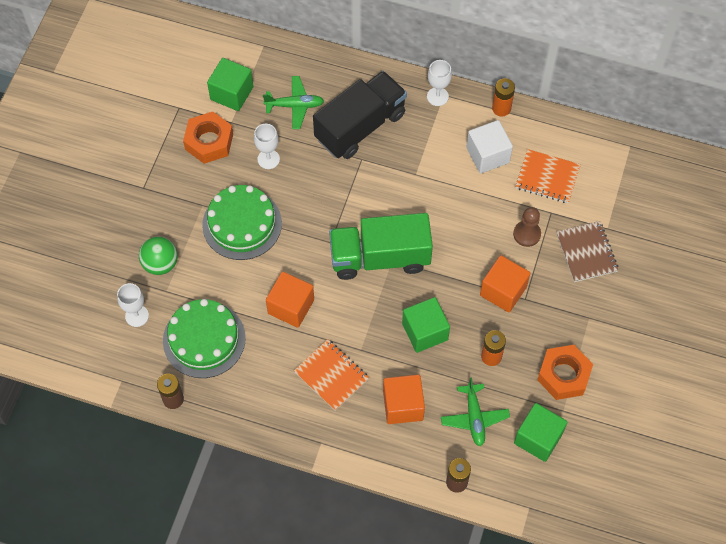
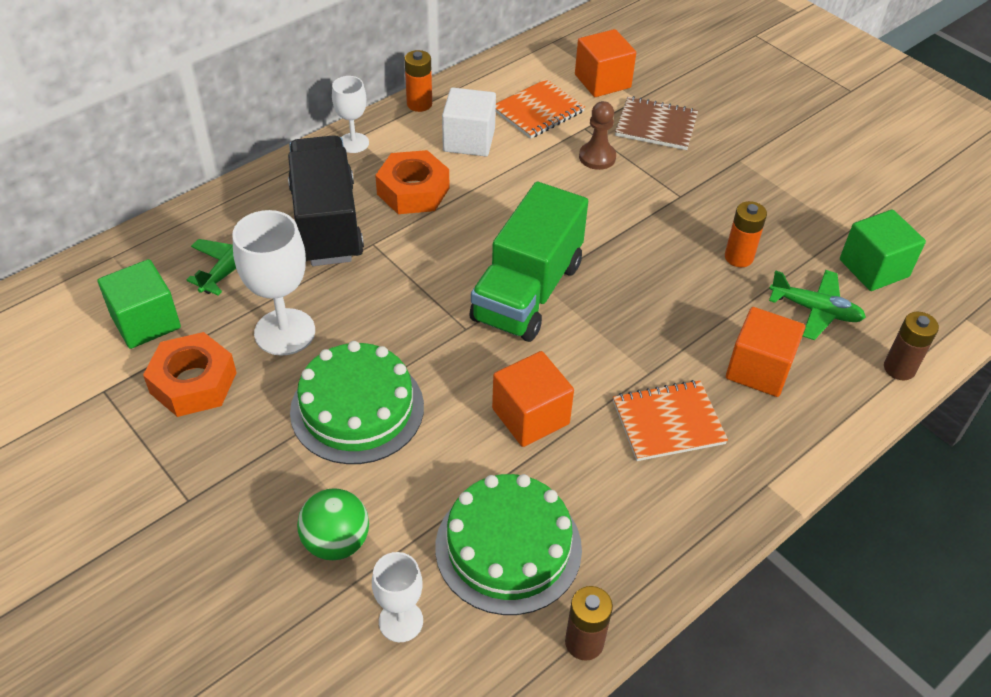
camera: 60 degrees left, 15 degrees down
(268, 159) = (285, 332): white goblet -> white goblet, size x1.67
(425, 332) = (665, 299): green cube -> none
(503, 291) = (657, 208): orange cube -> orange cube (602, 81)
(563, 375) = (801, 211): orange nut -> orange nut (413, 191)

